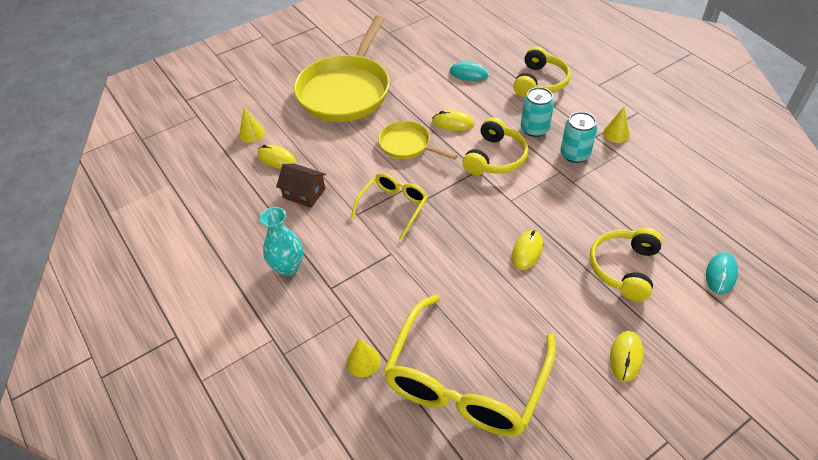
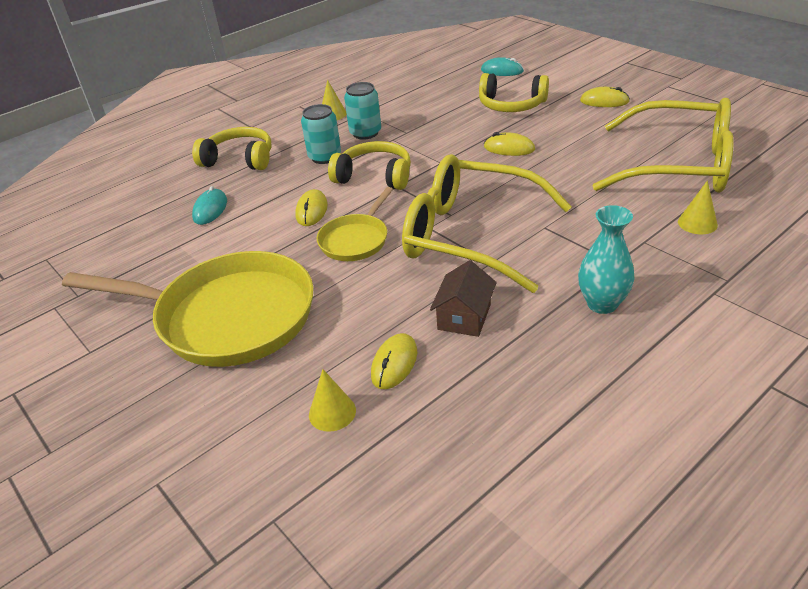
camera: 95 degrees left, 10 degrees down
(393, 207) = (471, 235): yellow glasses -> yellow glasses, size x1.89

